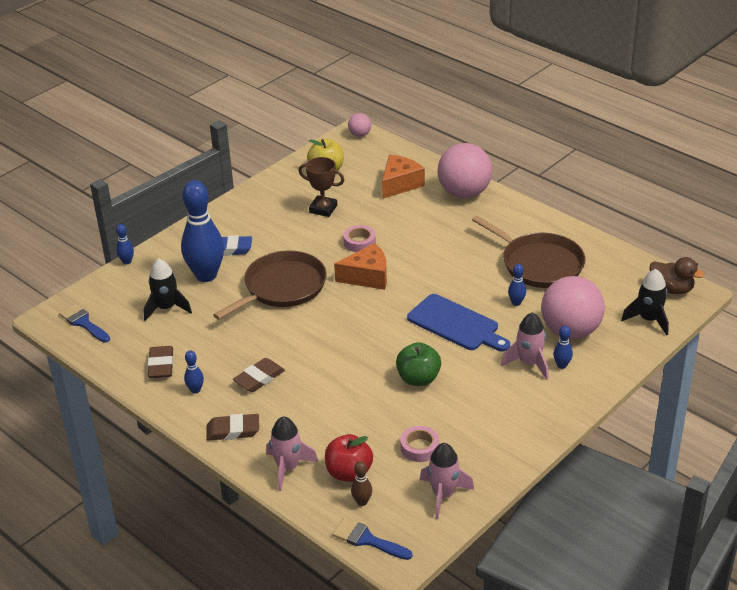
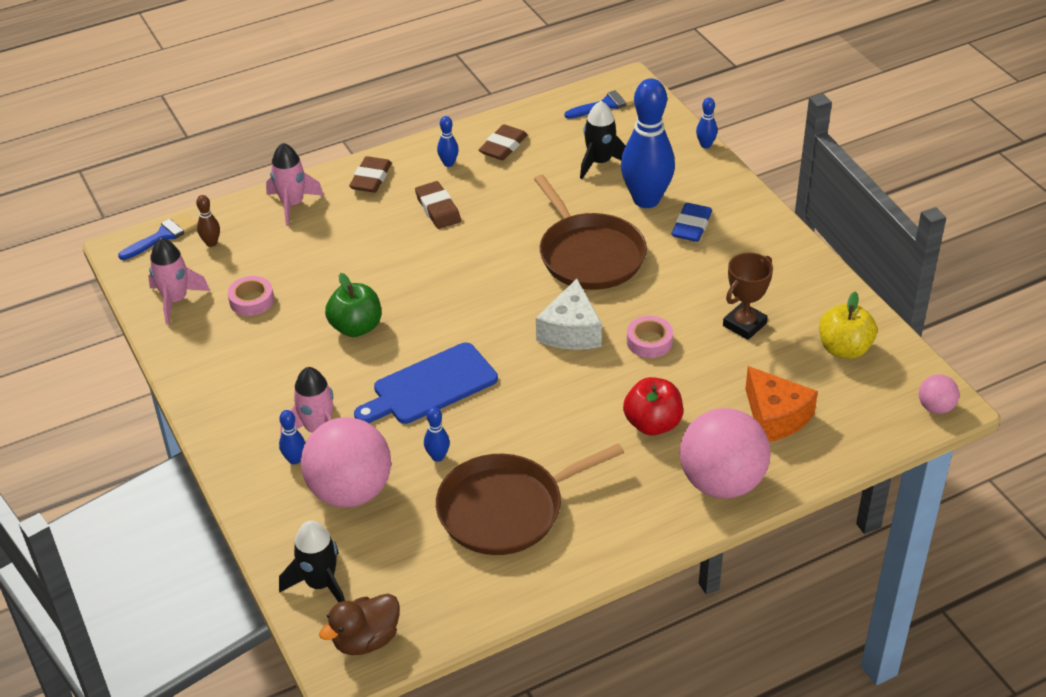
camera: 110 degrees right, 5 degrees up
(161, 365) = (503, 146): brown eraser -> brown eraser turned 75 degrees counterclockwise
(349, 473) = (255, 243): red apple -> red apple (653, 424)
(367, 277) = (571, 331): orange cheese -> white cheese

